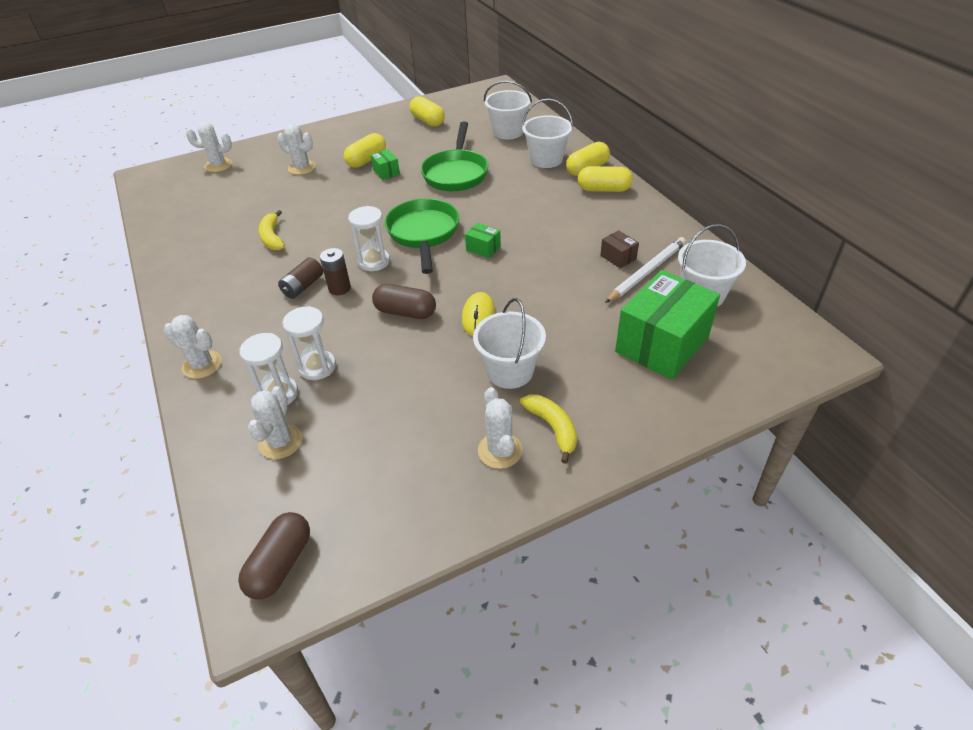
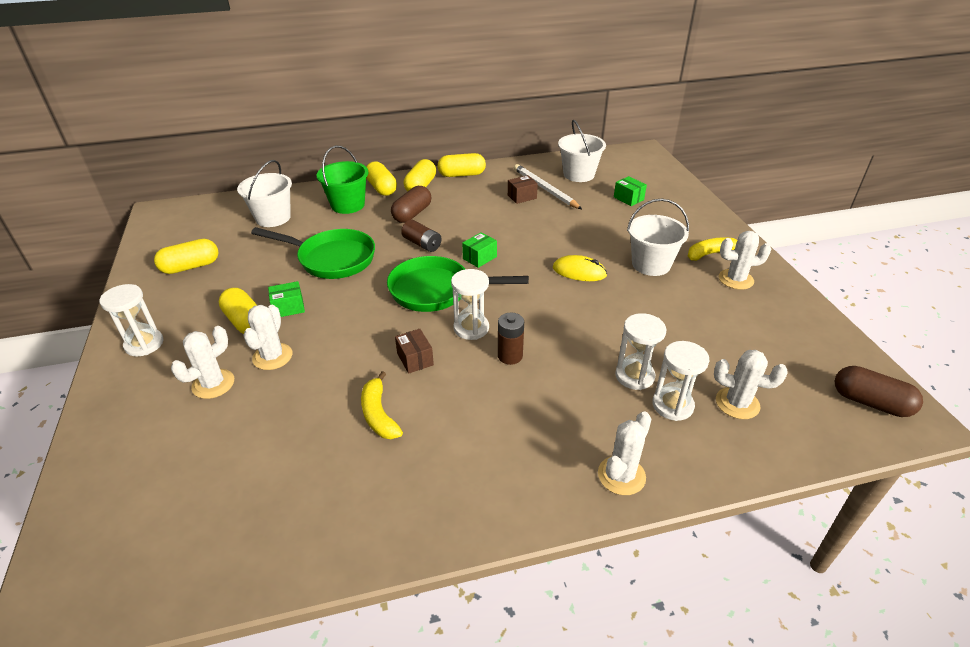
camera: 80 degrees left, 5 degrees down
(218, 165) = (115, 489): white cactus -> white cactus (272, 356)
(272, 237) = (378, 414): yellow banana -> yellow banana turned 75 degrees clockwise
(303, 286) = (496, 385): brown battery -> brown battery (422, 244)
(332, 241) = (415, 359): none -> brown box
(339, 133) = (144, 344): none -> white hourglass
(405, 312) = (563, 312): brown capsule -> brown capsule (412, 214)
(546, 159) = (348, 205): white bucket -> green bucket
(645, 209) = (462, 175): none -> yellow capsule
(662, 344) = (628, 198): green box -> green box, size x0.42

